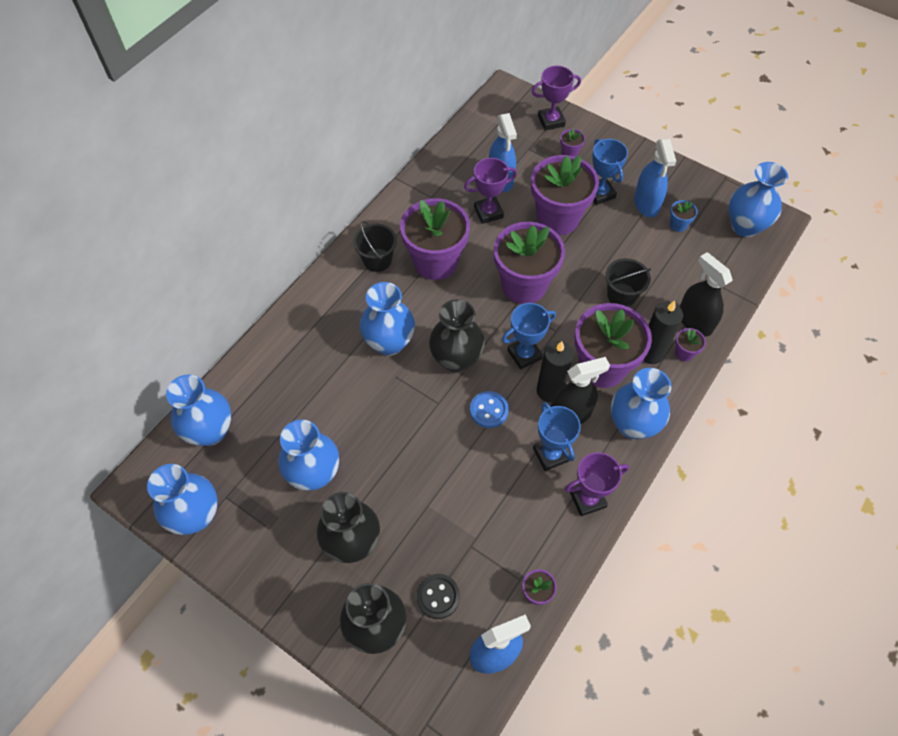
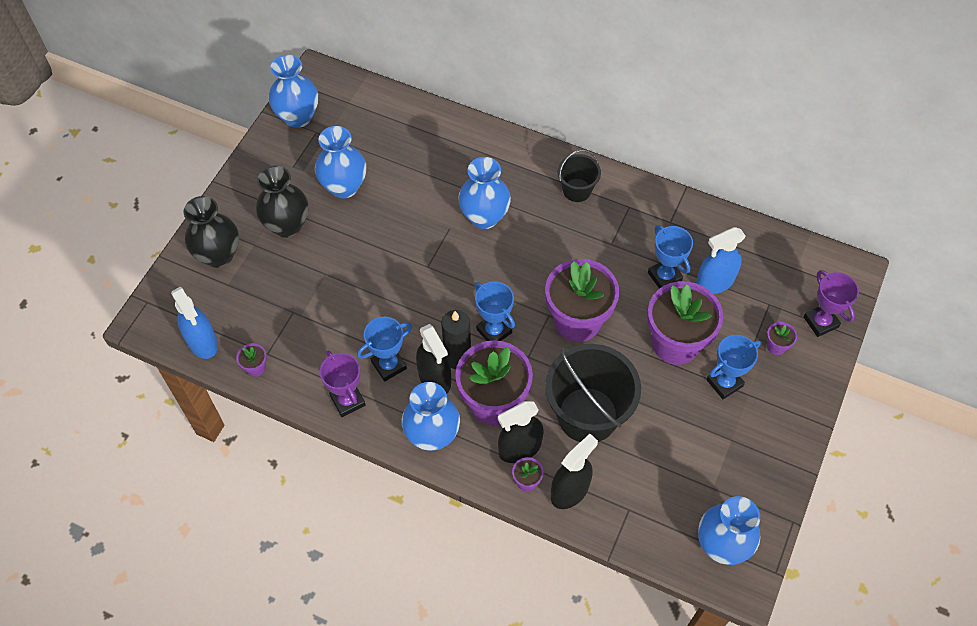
camera: 80 degrees right, 0 degrees up
(210, 431) = (372, 107): blue vase -> none
(435, 262) = (587, 239): purple flower pot -> none
(438, 596) = (247, 294): black button -> none
(456, 359) = (477, 274): black vase -> none
(488, 212) = (664, 276): purple trophy -> blue trophy
(489, 410) = (427, 308): blue button -> none
(621, 295) = (587, 415): black bucket -> black bucket, size x1.91
(646, 204) = (724, 433): blue spray bottle -> none
(651, 353) = (519, 448): black candle -> black spray bottle
(678, 225) = (702, 469): blue flower pot -> none

